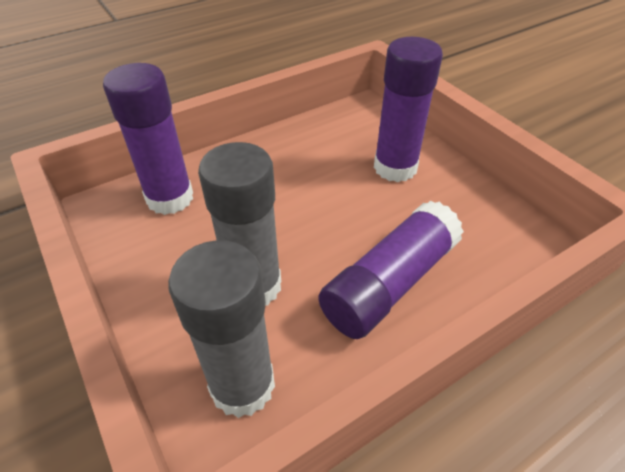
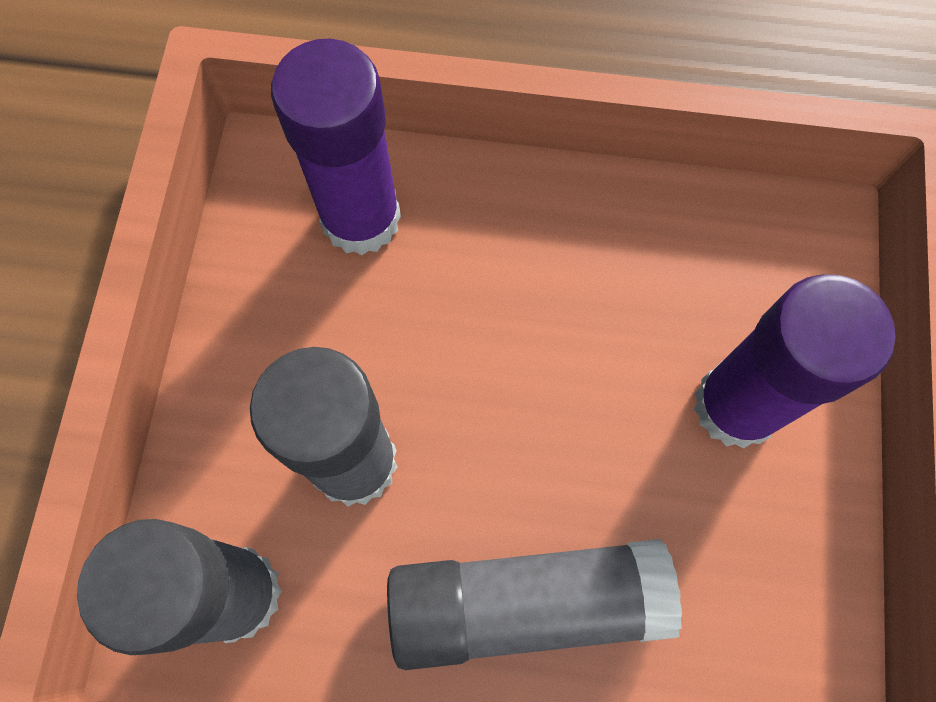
camera: 40 degrees right, 25 degrees up
(389, 283) = (526, 603): purple glue stick -> grey glue stick

